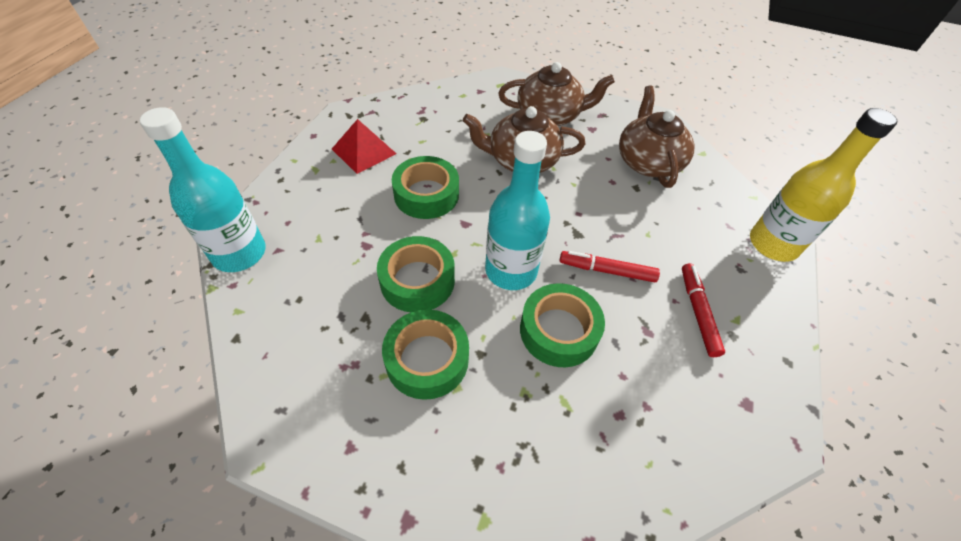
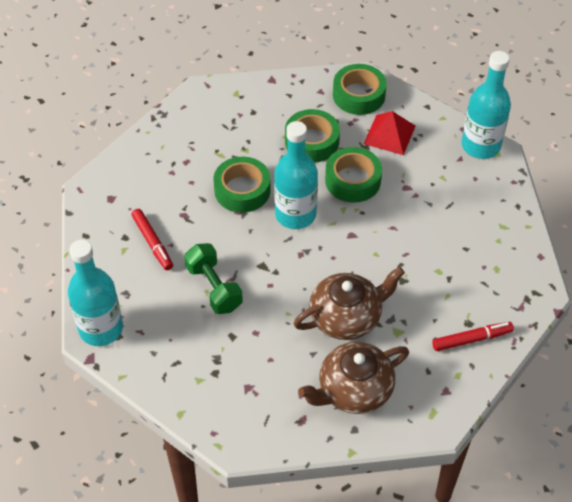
camera: 155 degrees right, 0 degrees up
(364, 151) = (484, 261): red pyramid -> red pyramid (389, 134)
(426, 194) = (399, 245): green tape -> green tape (359, 95)
(607, 270) = (227, 245): red marker -> red marker (472, 339)
(639, 234) = (214, 288): none -> green dumbbell
(648, 162) = (231, 373): brown teapot -> none
(773, 244) = (101, 329): yellow bottle -> turquoise bottle

